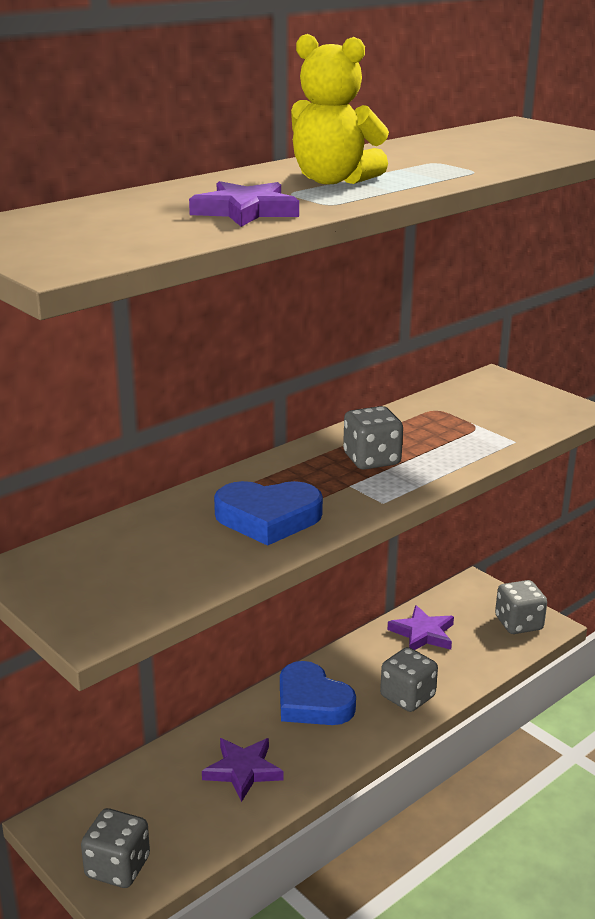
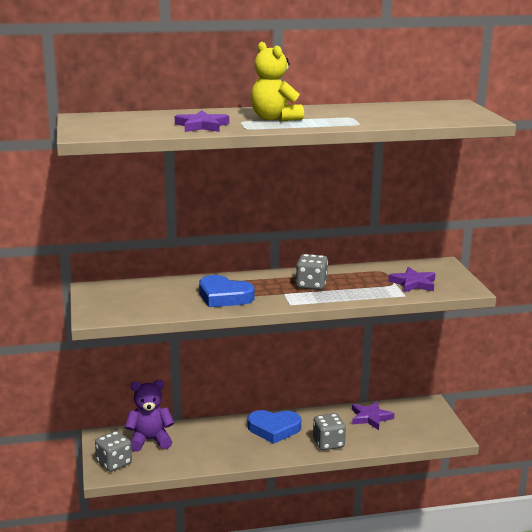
camera: 30 degrees right, 5 degrees down
(141, 797) = (150, 440): none -> purple teddy bear
(243, 770) = (208, 446): purple star -> purple star (413, 283)
(312, 702) = (274, 429): blue heart -> blue heart turned 75 degrees counterclockwise
(518, 623) = (435, 430): grey dice -> none

